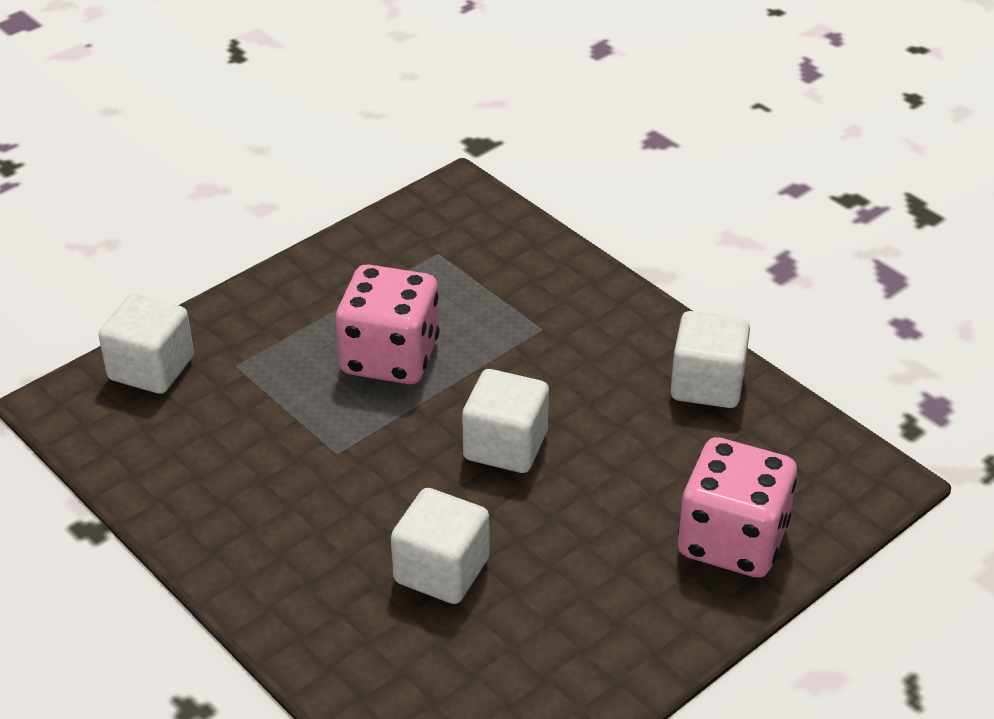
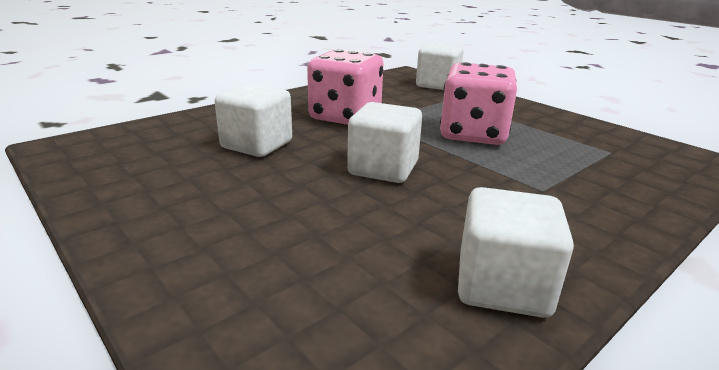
camera: 90 degrees right, 15 degrees down
(732, 540) = (233, 281): pink dice -> pink dice (345, 117)

